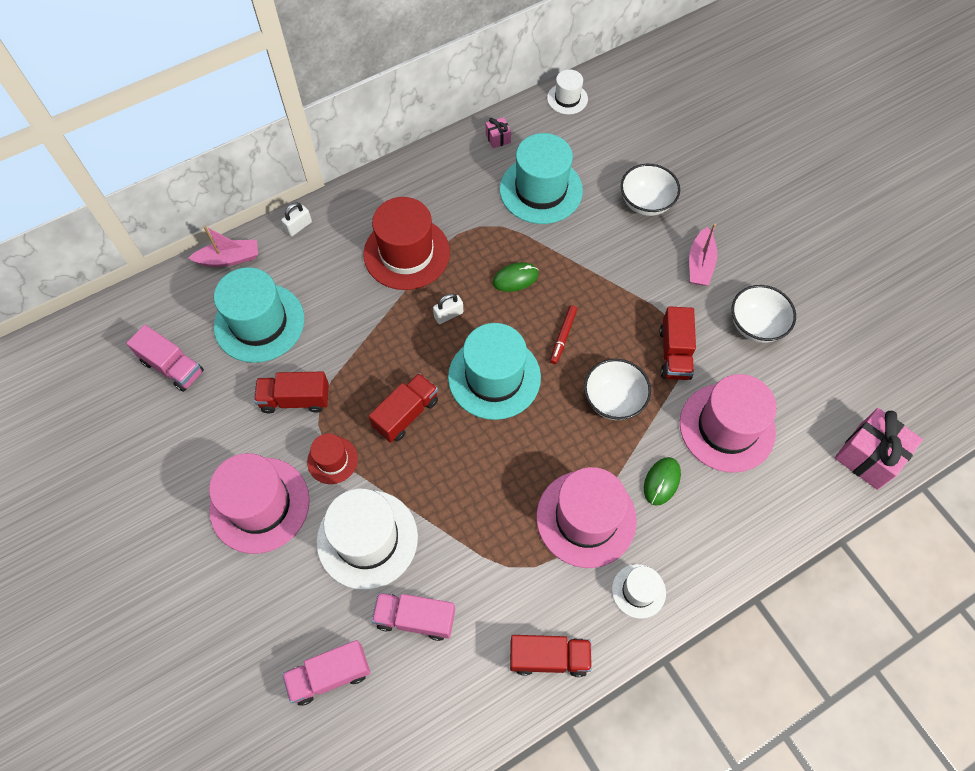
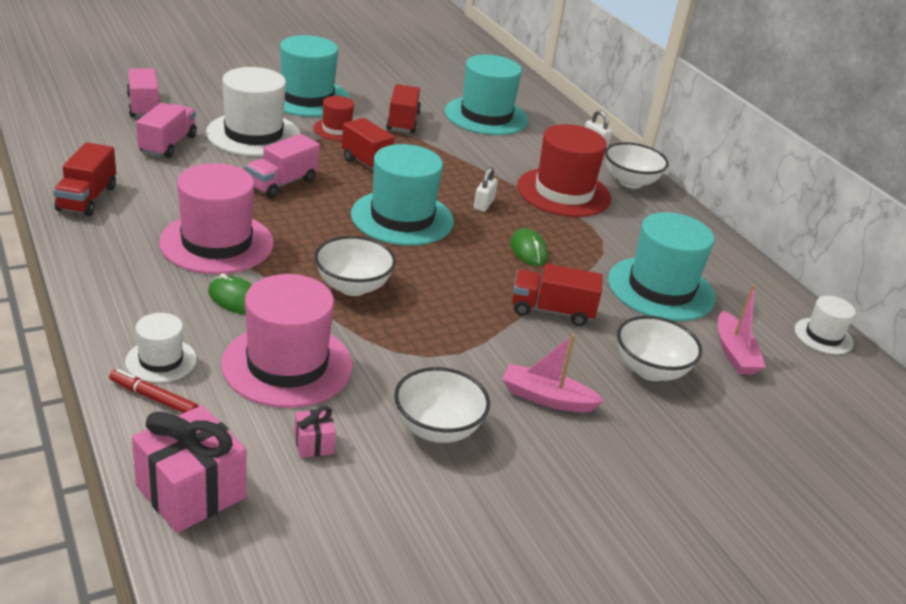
camera: 90 degrees right, 30 degrees down
(172, 367) = (447, 80): pink truck -> pink truck (282, 183)
(229, 259) = (556, 111): pink boat -> pink boat (734, 353)
(260, 505) = (307, 98): pink hat -> turquoise hat
(369, 201) = (630, 182): none -> white bowl
(448, 315) = (484, 204): white padlock -> white padlock turned 45 degrees clockwise
(498, 138) = (737, 271): pink gift -> pink gift (314, 444)
(563, 336) = (445, 268): red marker -> red marker (153, 398)
(638, 591) = (118, 259): white hat -> white hat (161, 360)
(674, 353) = (406, 345): red truck -> red truck (552, 311)

